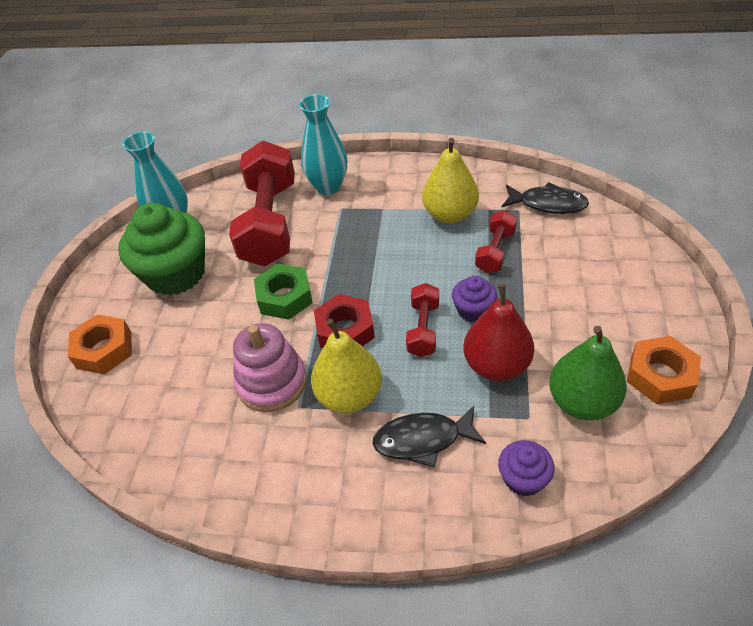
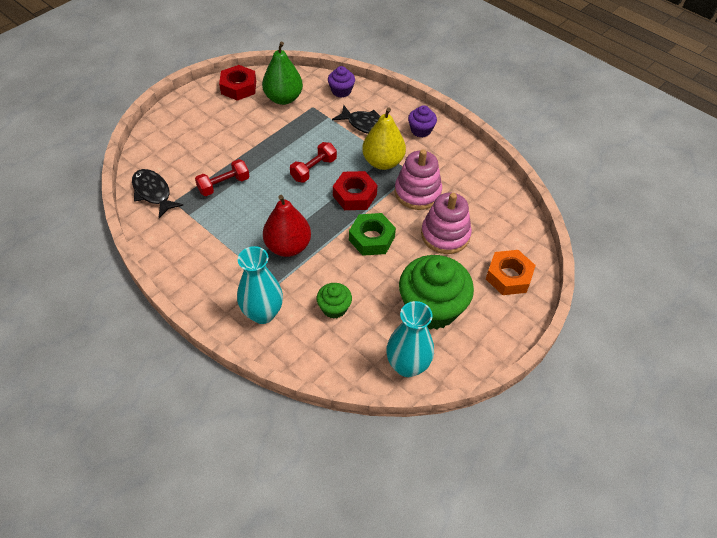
camera: 150 degrees left, 5 degrees up
(203, 351) = (445, 235): none -> pink stacking toy
(270, 223) = (334, 308): red dumbbell -> green cupcake
(450, 215) = (215, 227): yellow pear -> none
(473, 310) = (278, 162): purple cupcake -> purple cupcake (421, 130)
(496, 365) = (300, 132): red pear -> red pear (288, 246)
(660, 376) = (238, 87): orange nut -> red nut

